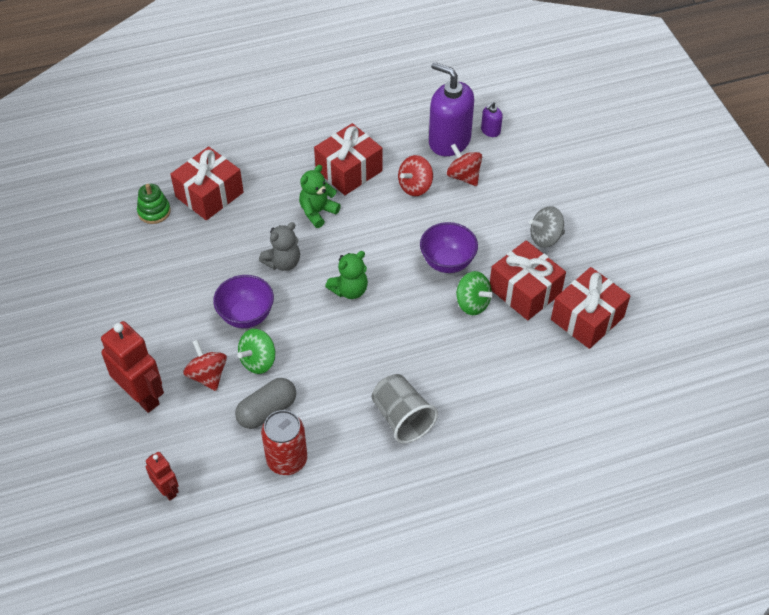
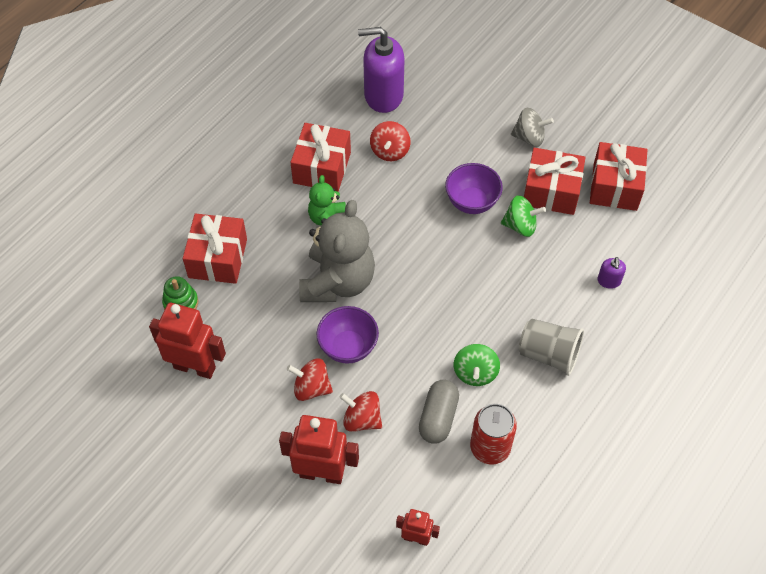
camera: 35 degrees left, 5 degrees up
(122, 263) = (195, 367): none -> red robot
(258, 361) = (393, 380): green spinning top -> green spinning top (475, 373)
(283, 262) = (338, 282): grey teddy bear -> grey teddy bear, size x1.88
(349, 290) = (414, 273): green teddy bear -> none
(463, 176) = (421, 120): red spinning top -> red spinning top (311, 388)
(490, 131) = (409, 68): purple soap dispenser -> purple soap dispenser (609, 281)
(545, 238) = (529, 137): grey spinning top -> grey spinning top turned 120 degrees counterclockwise

